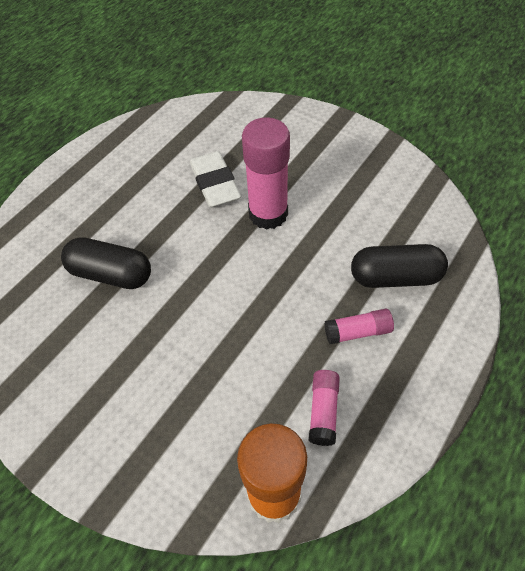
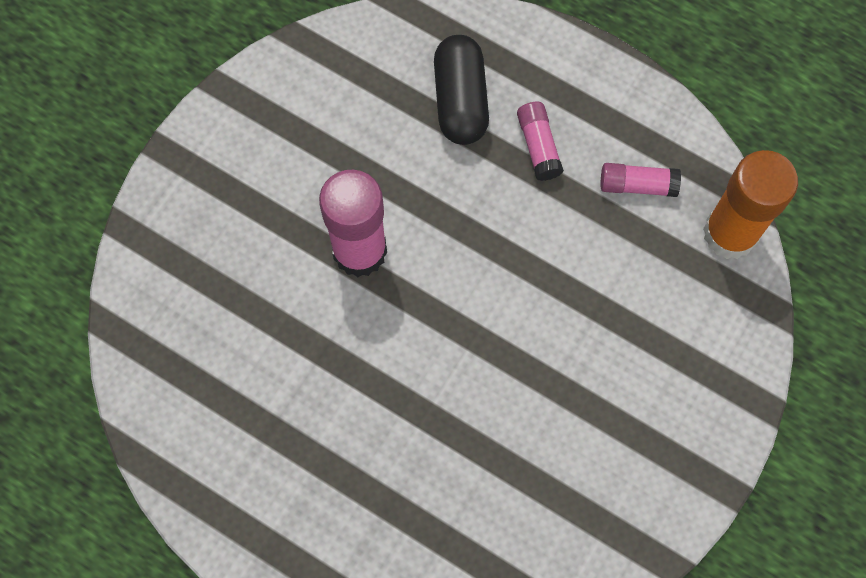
camera: 95 degrees left, 15 degrees up
(111, 274) = (465, 451): black capsule -> none
(215, 184) = (302, 327): white eraser -> none

